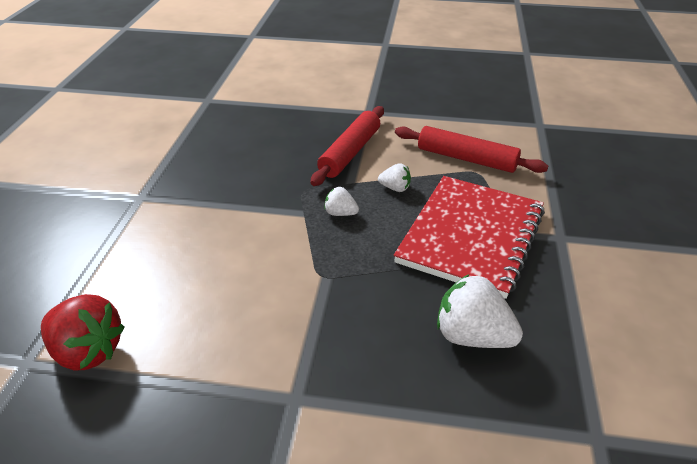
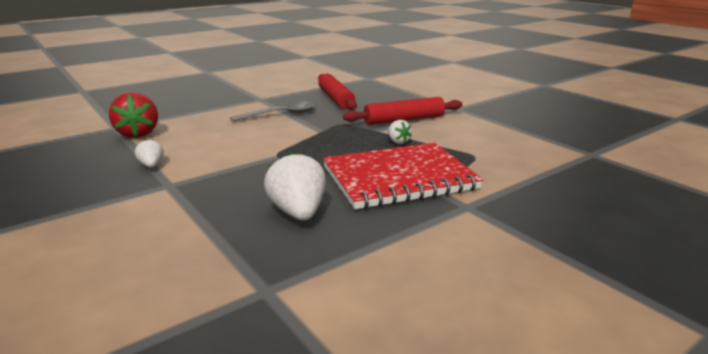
camera: 45 degrees right, 15 degrees down
(214, 211) = (280, 114): none -> grey spoon
(340, 213) = (340, 138): white strawberry -> white strawberry (151, 165)
(466, 159) = (481, 148): red rolling pin -> red rolling pin (336, 99)

